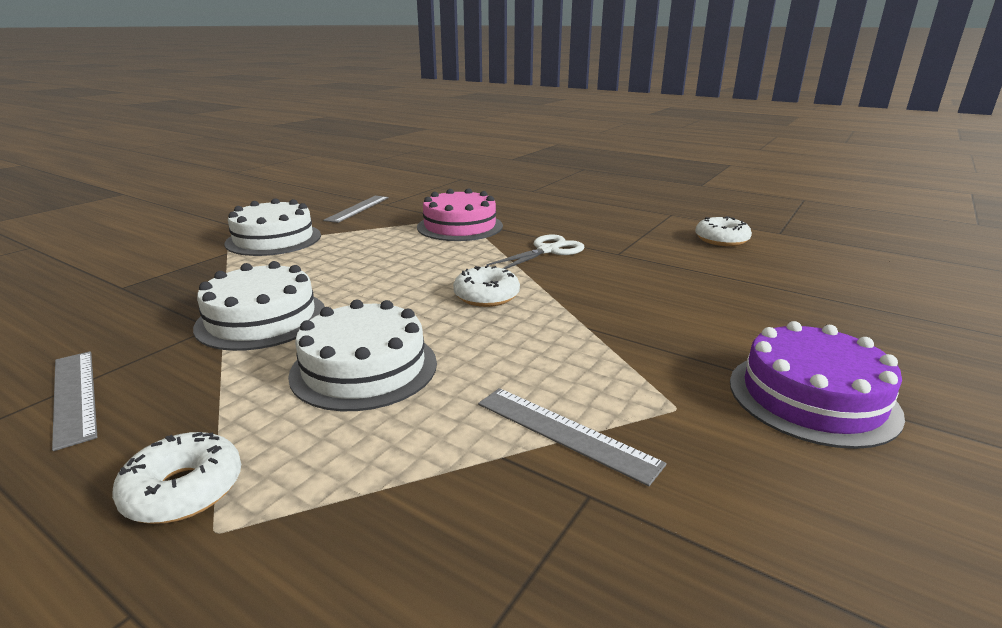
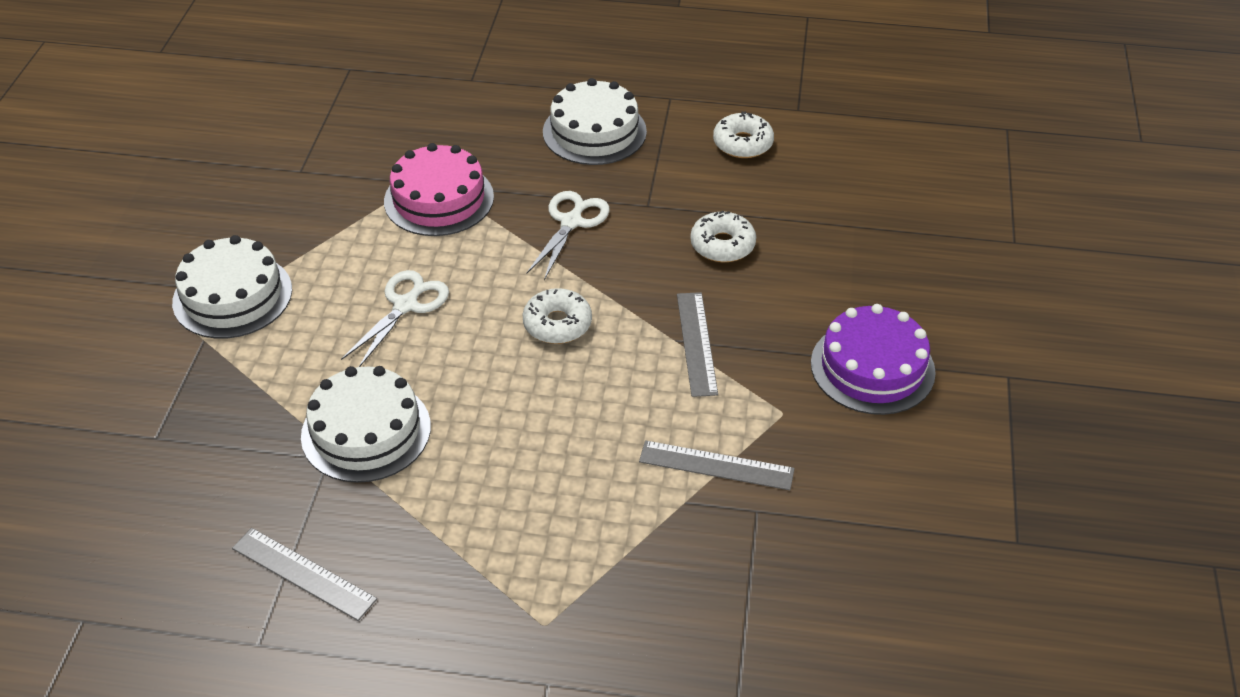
camera: 25 degrees left, 20 degrees up
(184, 490) = (492, 609): white donut -> white donut (722, 245)
(358, 209) = (273, 193): grey ruler -> grey ruler (697, 343)
(364, 368) = (519, 457): white cake -> white cake (594, 131)
(379, 264) = (406, 305): none -> white scissors

